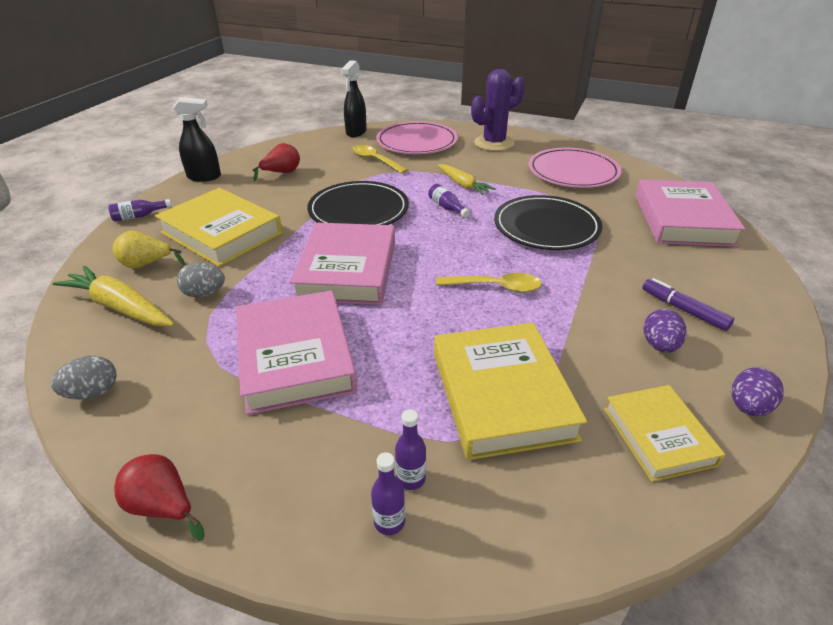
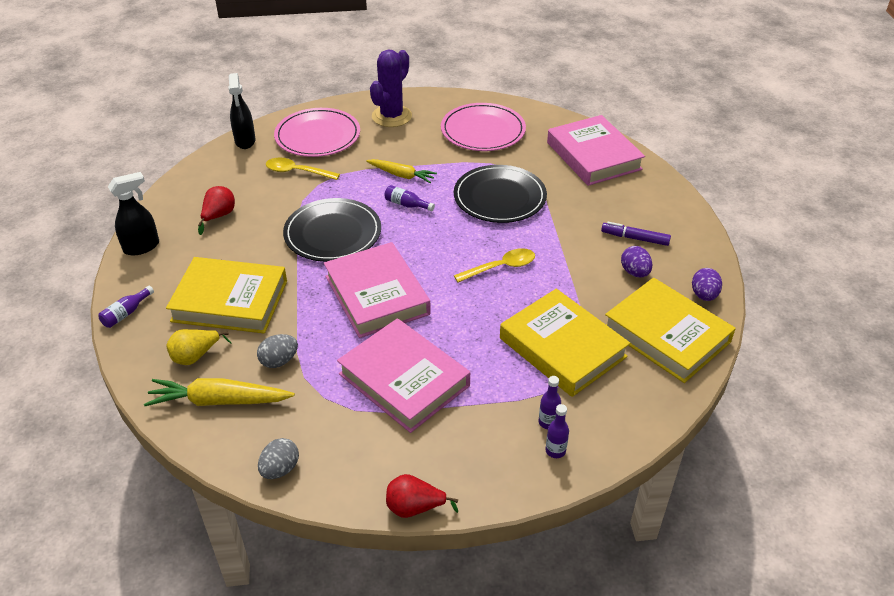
camera: 30 degrees left, 5 degrees up
(658, 436) = (666, 335): yellow book -> yellow book, size x1.64

